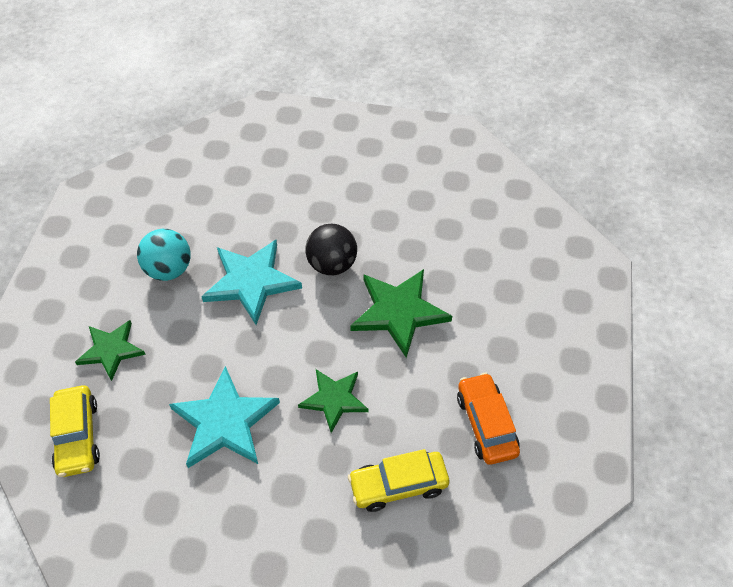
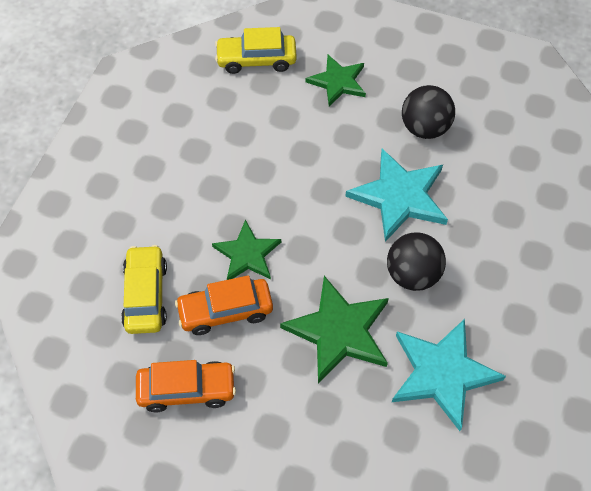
camera: 100 degrees right, 5 degrees up
(169, 269) = (425, 128): turquoise ball -> black ball
(224, 422) = (245, 163): turquoise star -> turquoise star (442, 373)
(399, 407) = (225, 311): none -> orange car

